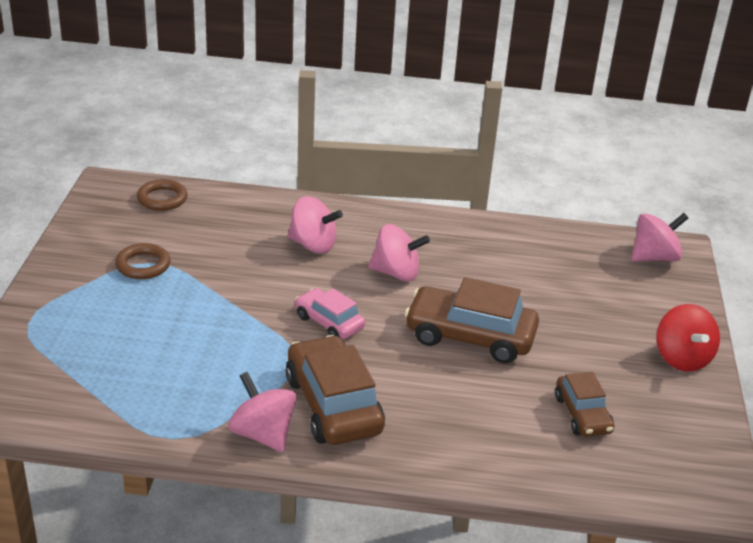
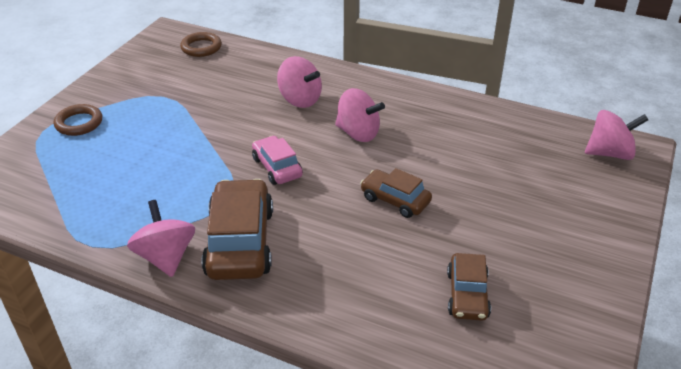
camera: 20 degrees right, 5 degrees up
(143, 265) = (155, 97): brown ring -> brown ring (79, 123)
(470, 336) = (395, 200): brown car -> brown car, size x0.58
(682, 358) = (596, 256): red spinning top -> none

